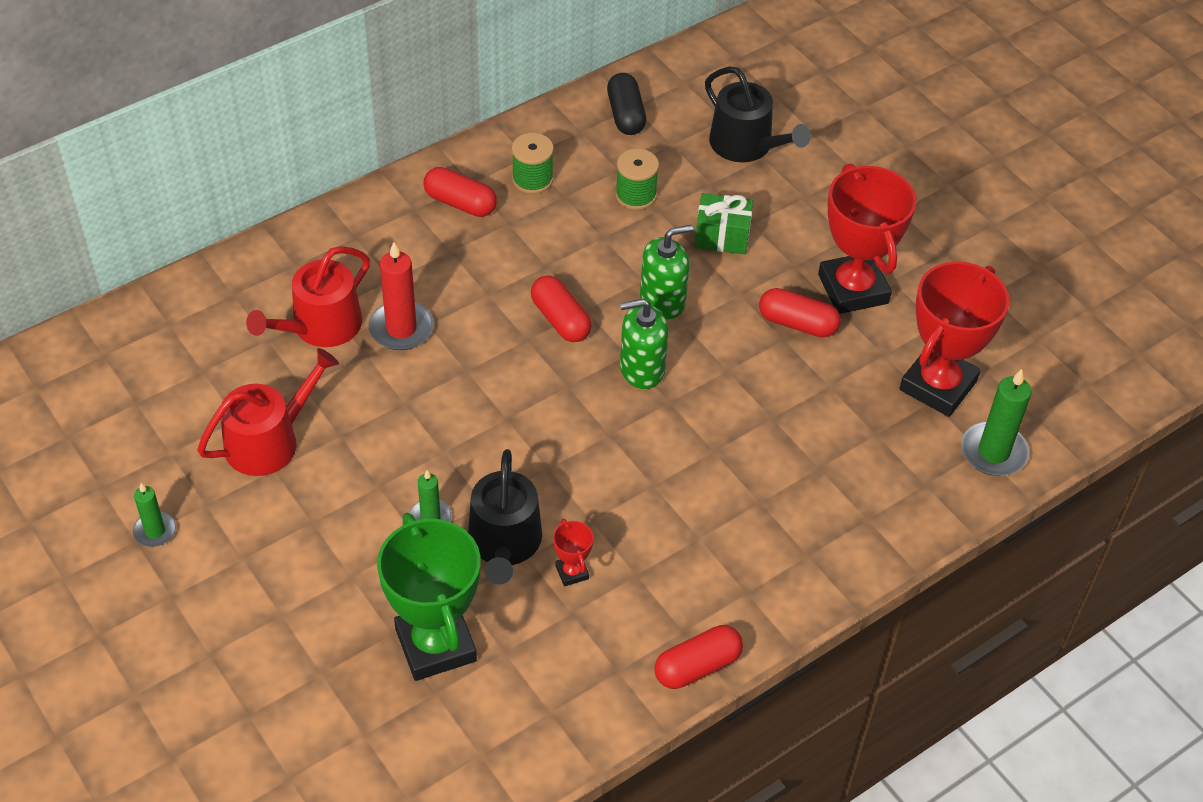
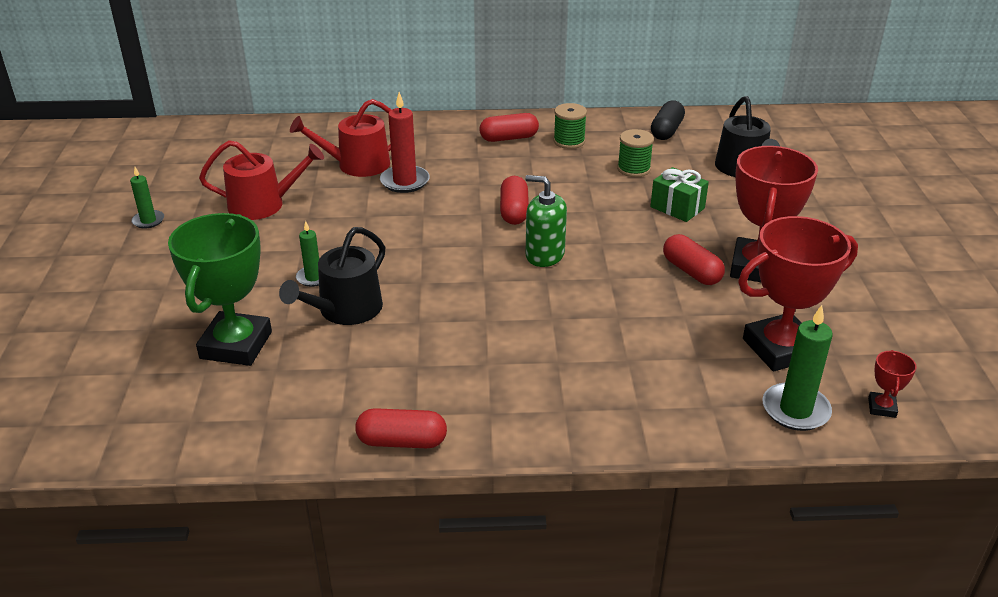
camera: 35 degrees right, 15 degrees down
(460, 203) = (509, 138): red capsule -> red capsule turned 75 degrees counterclockwise
(572, 572) = (372, 345): red trophy -> red trophy (881, 407)
(662, 301) = (598, 226): green soap dispenser -> none

